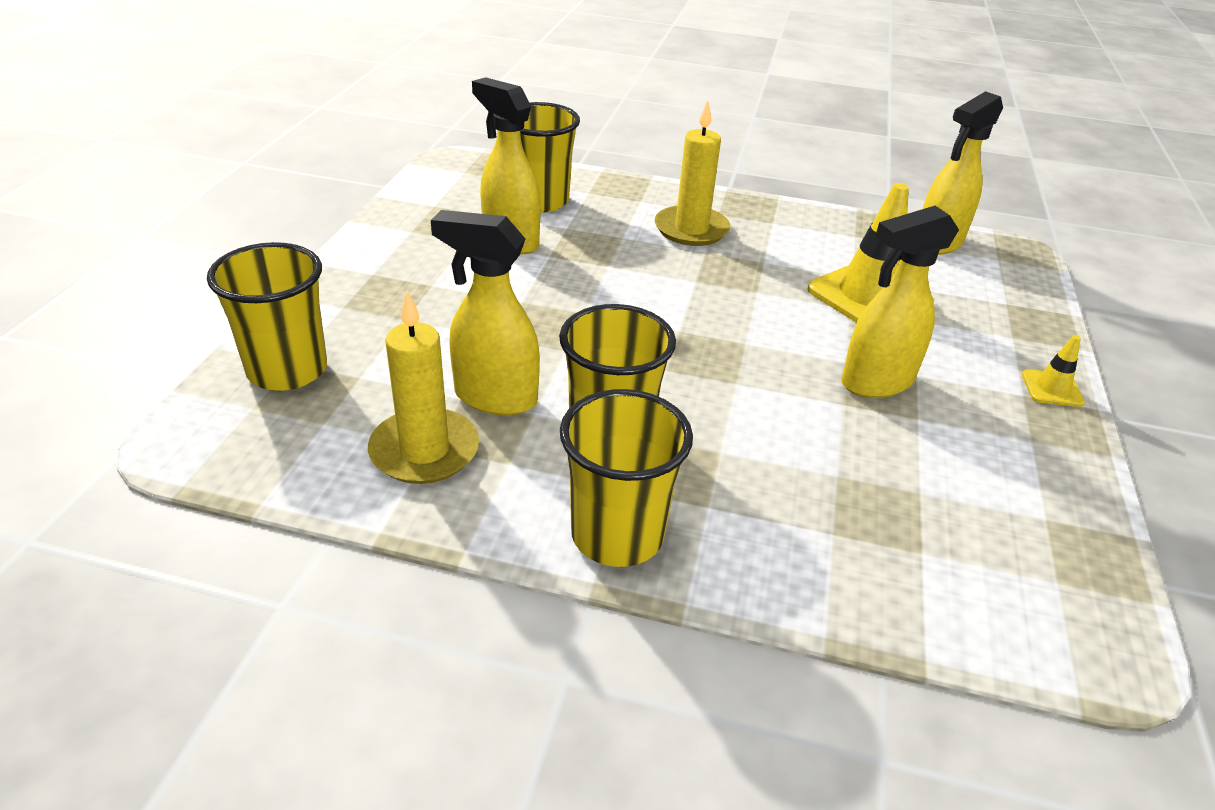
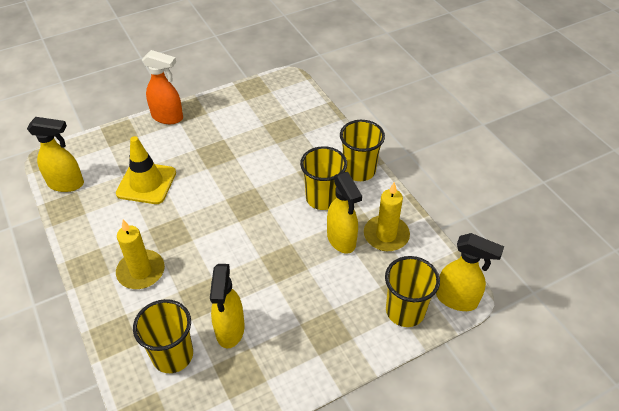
camera: 130 degrees left, 10 degrees up
(876, 382) = (213, 156): yellow spray bottle -> yellow spray bottle (457, 299)
(1052, 388) = (168, 117): yellow traffic cone -> orange spray bottle

